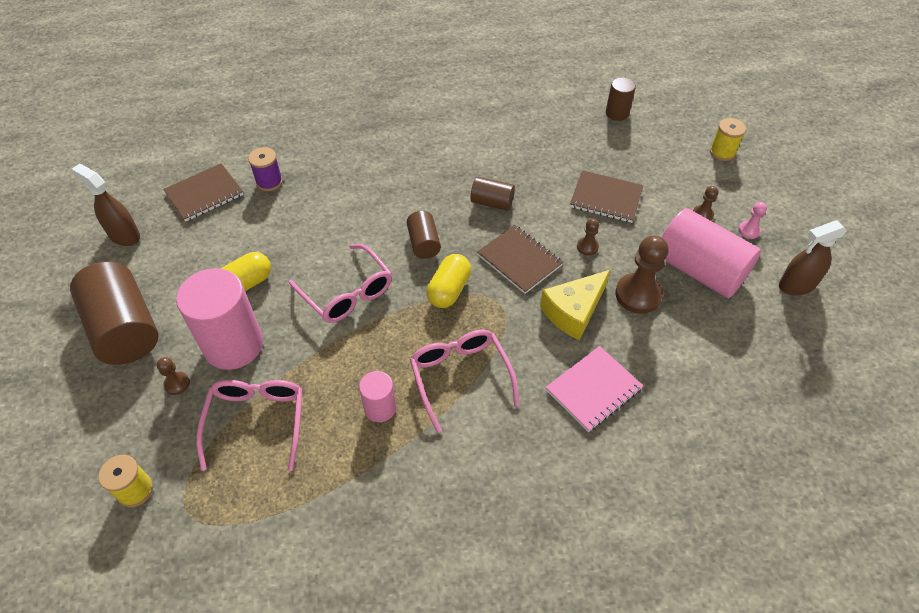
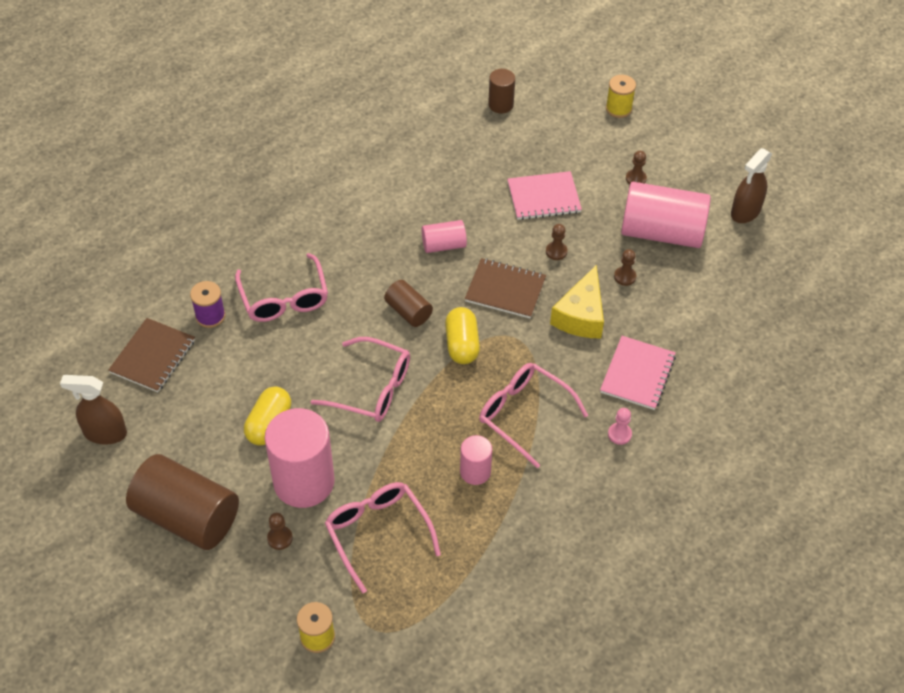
camera: 30 degrees left, 0 degrees up
(334, 192) = (284, 298): none -> pink glasses
(492, 202) = (443, 245): brown cylinder -> pink cylinder
(606, 198) = (544, 197): brown notebook -> pink notebook
(638, 295) = (625, 277): brown pawn -> brown pawn, size x0.50
(749, 230) = (682, 177): pink pawn -> pink pawn (619, 434)

